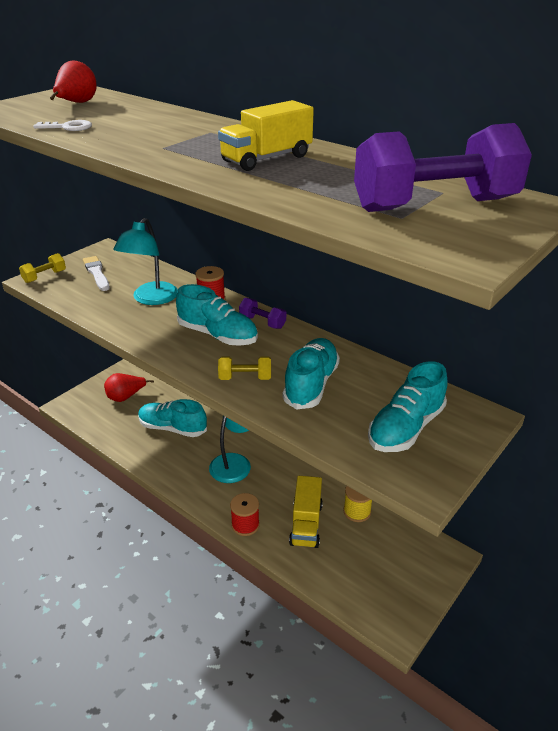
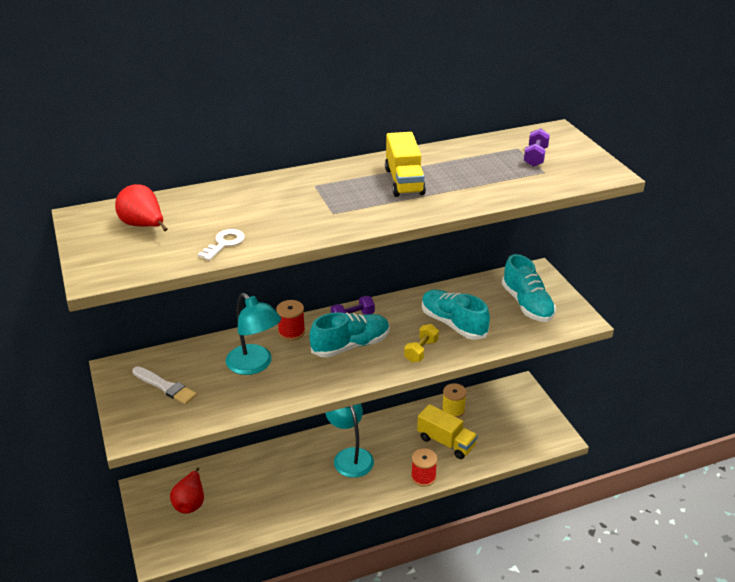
camera: 60 degrees left, 0 degrees up
(45, 276) = (133, 424): yellow dumbbell -> none
(96, 273) = (165, 386): white brush -> white brush turned 150 degrees counterclockwise
(172, 428) = (270, 482): turquoise shoe -> none
(434, 205) = (535, 157): purple dumbbell -> purple dumbbell, size x0.46

